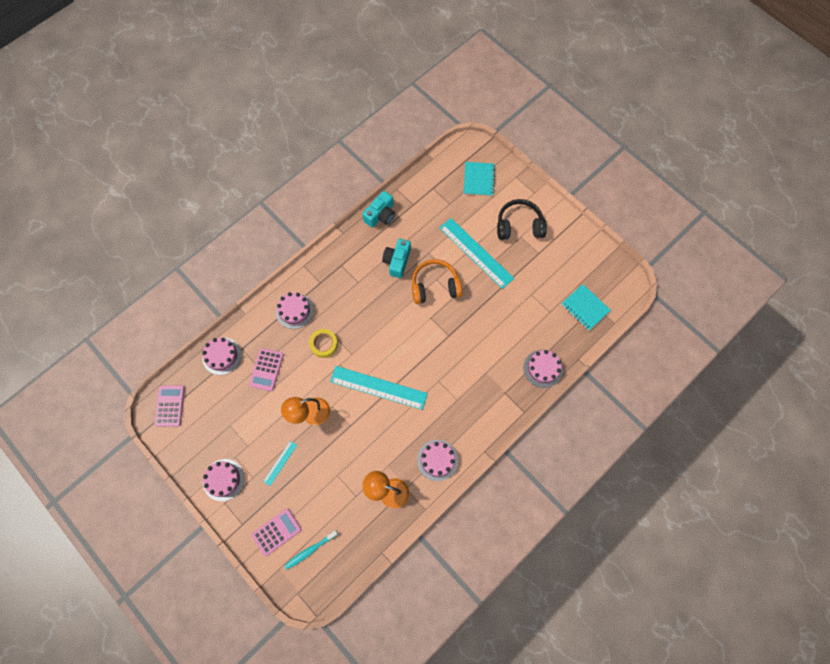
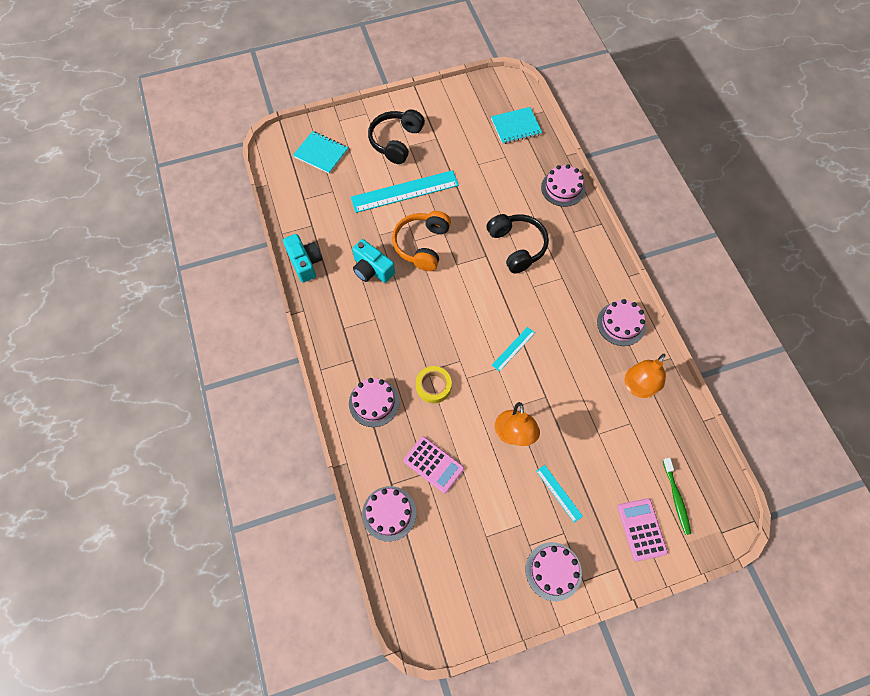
camera: 65 degrees left, 5 degrees down
(170, 406) = (425, 607): pink calculator -> none
(310, 550) = (676, 498): turquoise toothbrush -> green toothbrush
(378, 387) = (513, 348): turquoise ruler -> turquoise ruler, size x0.47
(468, 355) = (517, 246): none -> black headphones

